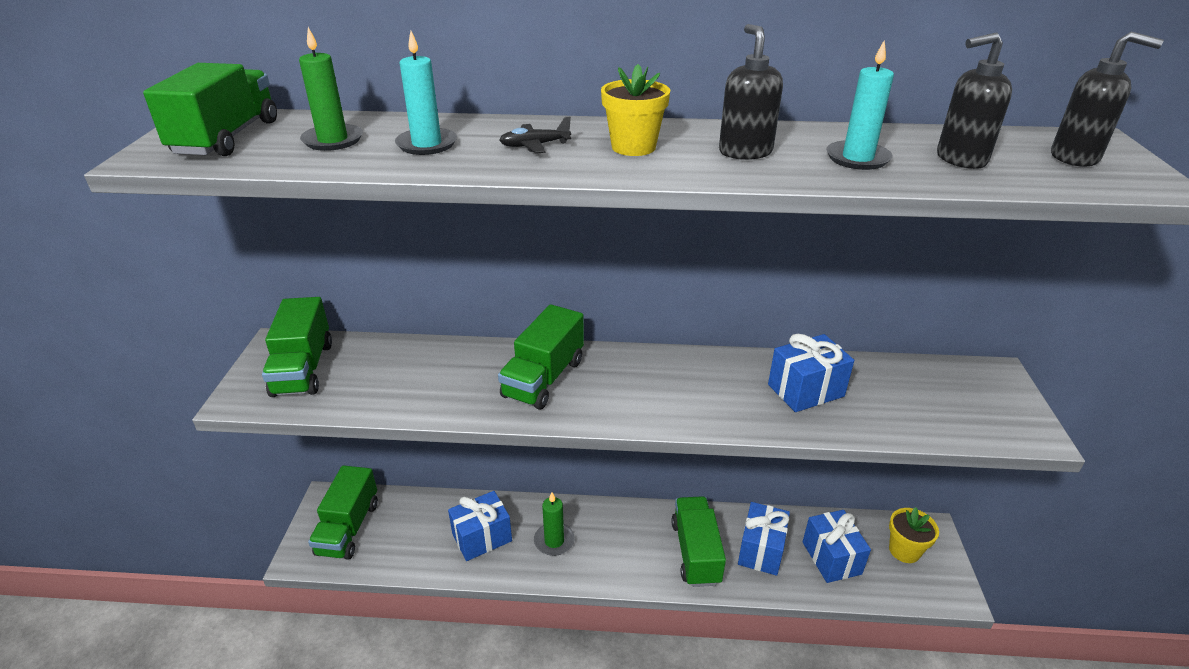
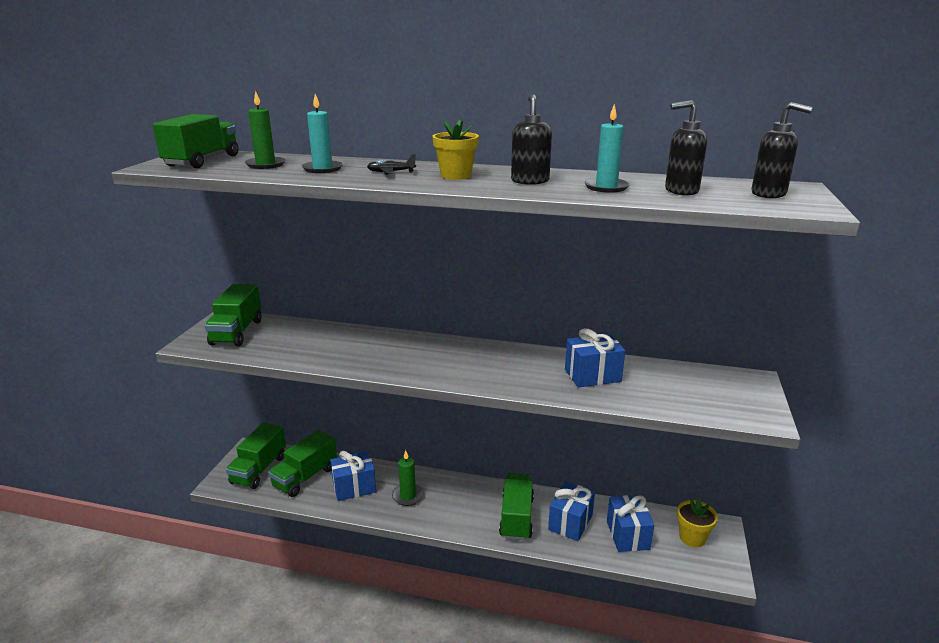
camera: 10 degrees right, 10 degrees down
(543, 378) = (399, 351): green truck -> green truck (305, 477)

